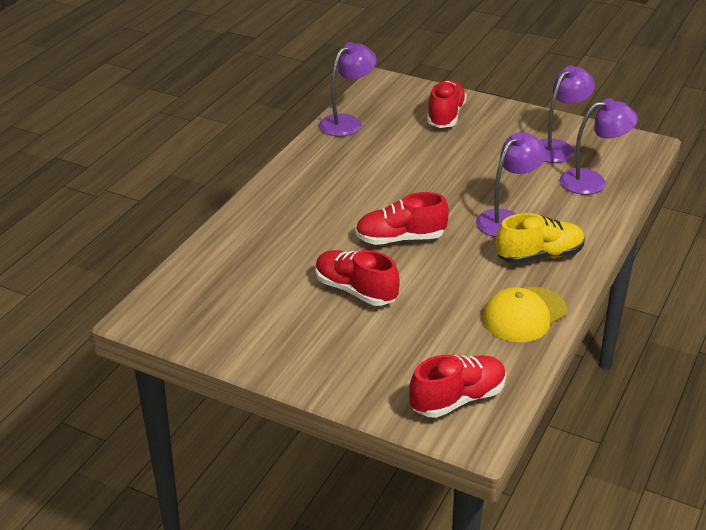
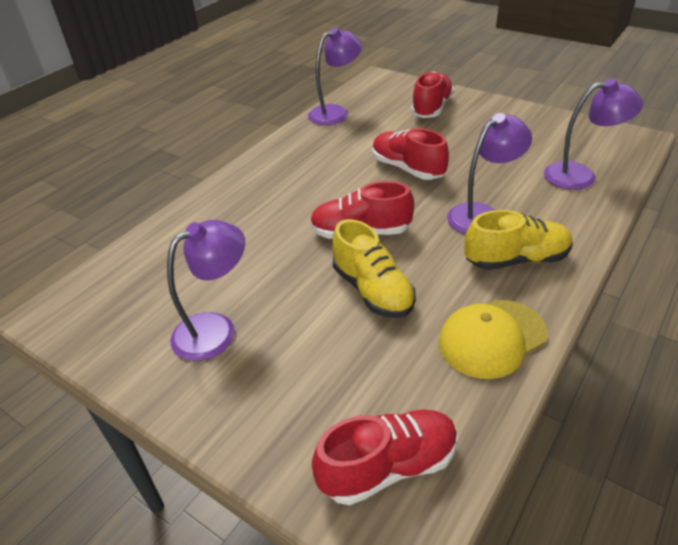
camera: 10 degrees right, 5 degrees up
(355, 290) = (295, 293): red shoe -> red shoe (407, 169)
(421, 285) = (373, 290): none -> yellow shoe
(558, 148) = (543, 140): purple lamp -> purple lamp (216, 329)

